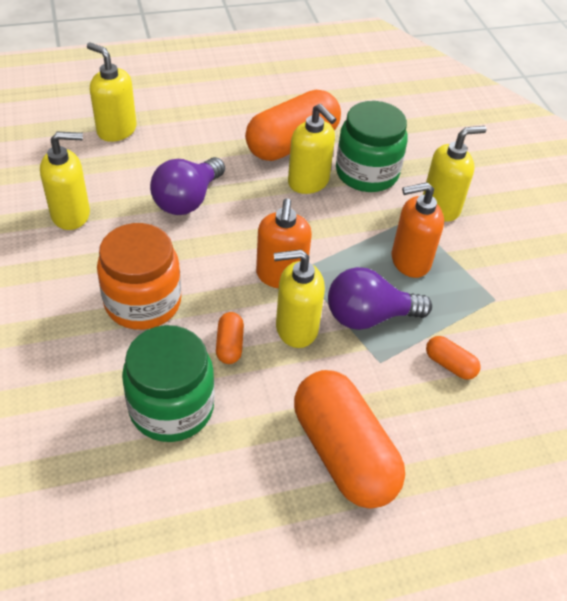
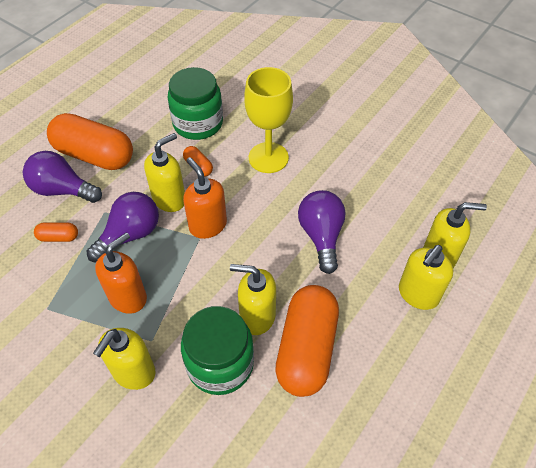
camera: 145 degrees right, 5 degrees up
(71, 214) = (372, 176): yellow soap dispenser -> yellow soap dispenser (418, 294)
(143, 302) = (268, 157): orange jar -> yellow goblet
(415, 426) = (62, 190): none -> purple light bulb

